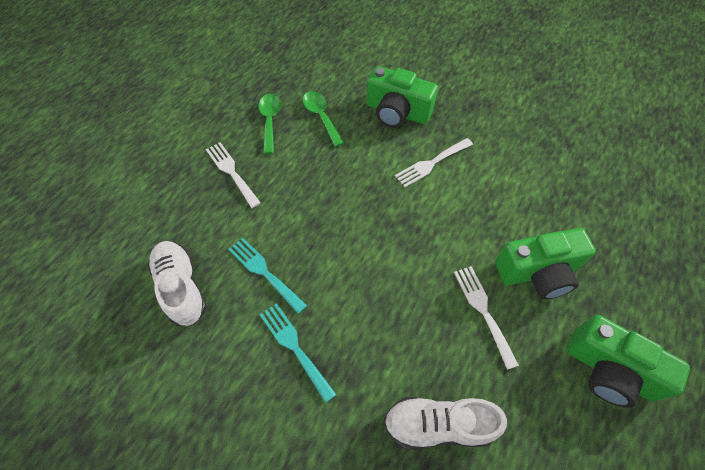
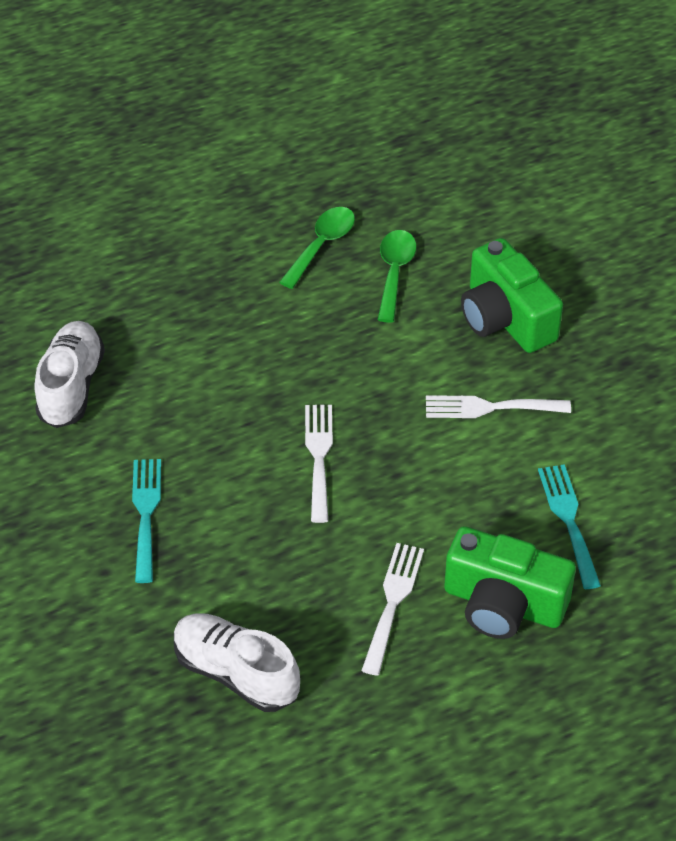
camera: 35 degrees right, 10 degrees down
(231, 172) = (223, 286): white fork -> white fork (319, 456)
(264, 272) = (173, 420): turquoise fork -> turquoise fork (568, 520)
(609, 370) = (484, 745): green camera -> none

